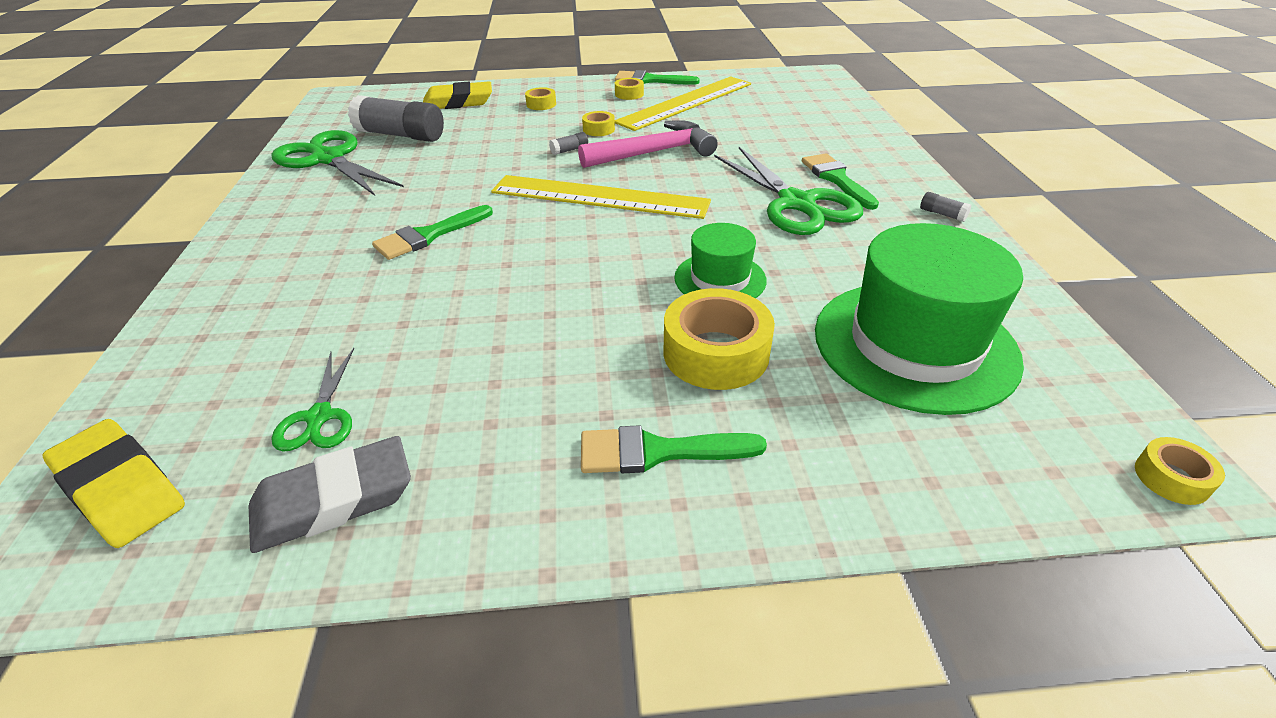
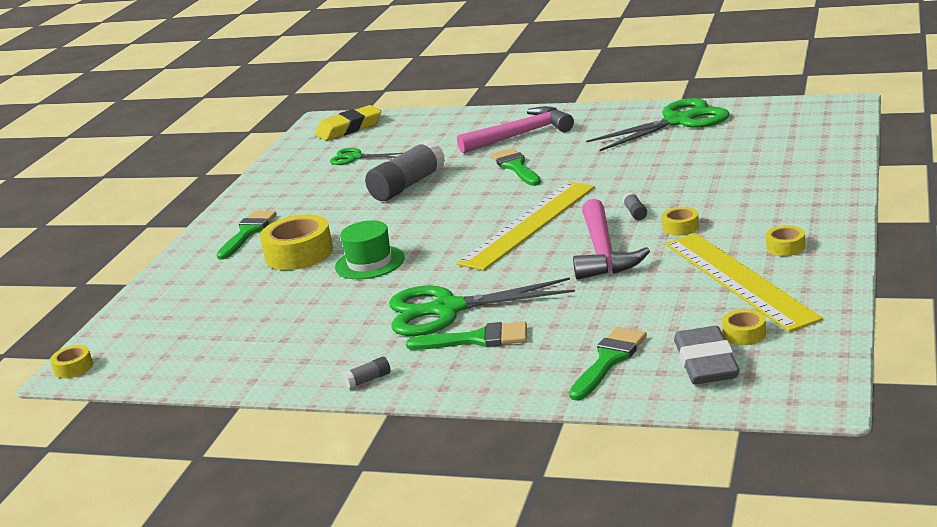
camera: 115 degrees right, 15 degrees down
(308, 253) = (521, 135): none -> pink hammer
(334, 500) = (298, 167): grey eraser -> grey eraser (706, 363)
(401, 135) = (717, 142): grey glue stick -> grey glue stick (407, 185)
(458, 102) = (799, 159): yellow eraser -> none
(541, 104) = (772, 198): yellow tape -> yellow tape (744, 334)
(651, 80) = (835, 263): green brush -> green brush (608, 361)
(914, 344) = (238, 319): green hat -> none

